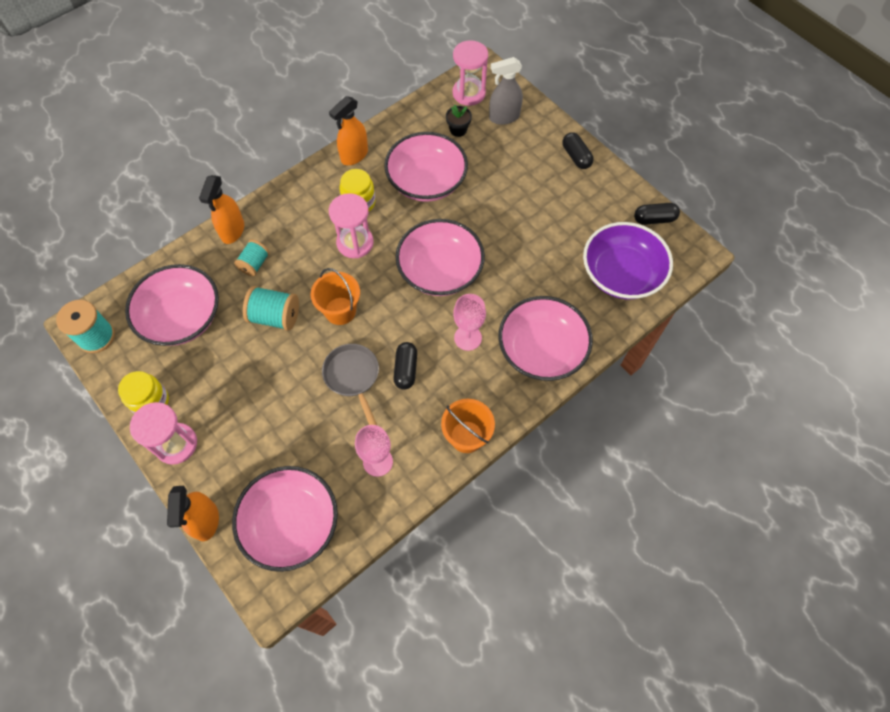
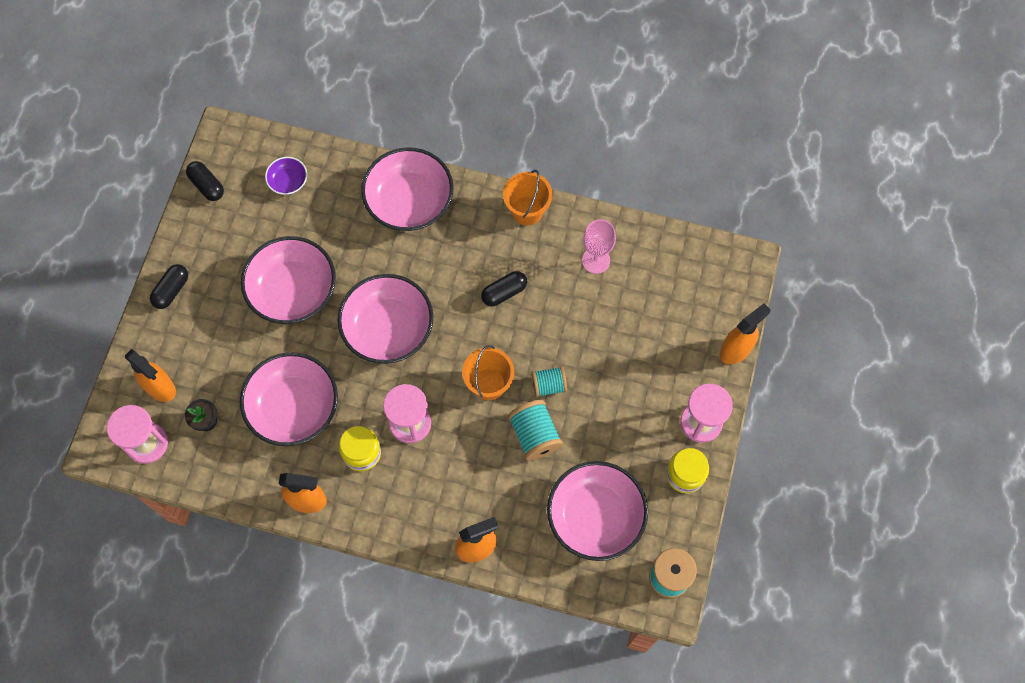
camera: 125 degrees left, 5 degrees up
(254, 264) = (496, 497): turquoise spool -> turquoise spool (548, 385)
(291, 523) = (688, 287): pink bowl -> pink bowl (293, 291)
(353, 377) = (541, 329): grey pan -> none
(468, 338) = (439, 264): pink goblet -> none
(504, 117) = (160, 387): grey spray bottle -> orange spray bottle
(621, 274) = (288, 181): purple bowl -> purple bowl, size x0.47

